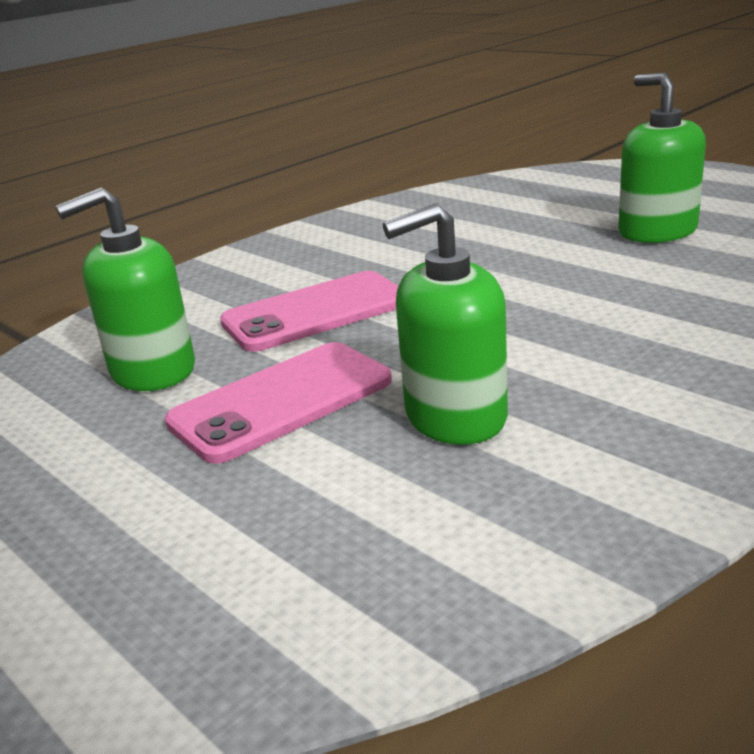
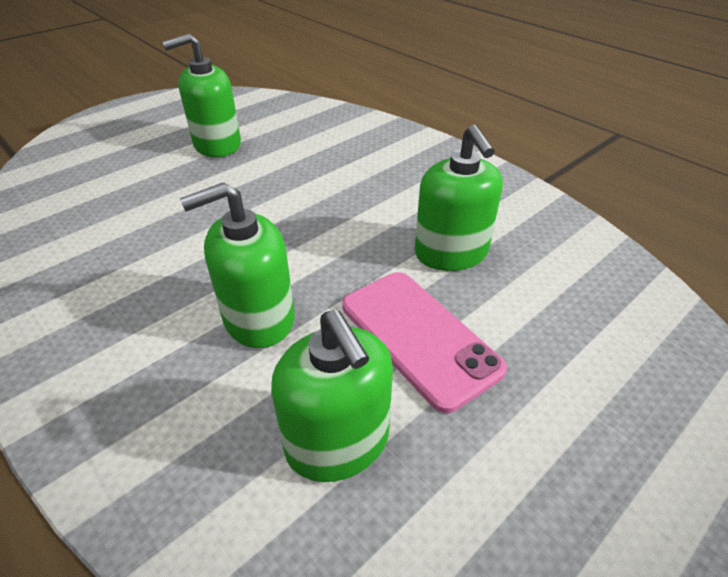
camera: 90 degrees left, 15 degrees up
(315, 312) = (258, 318): pink phone -> green soap dispenser

